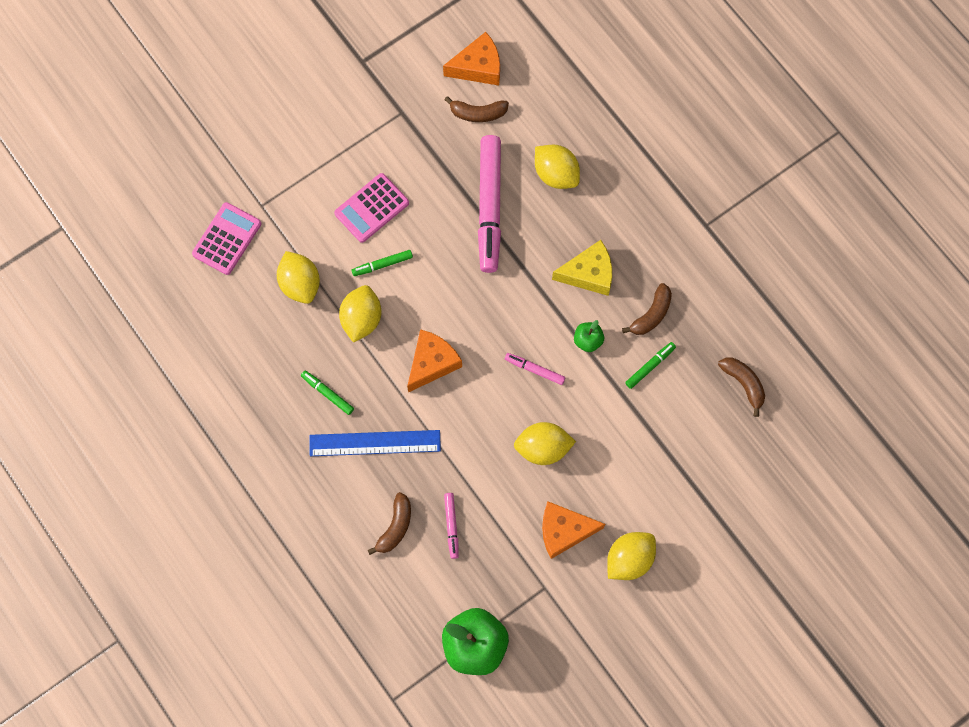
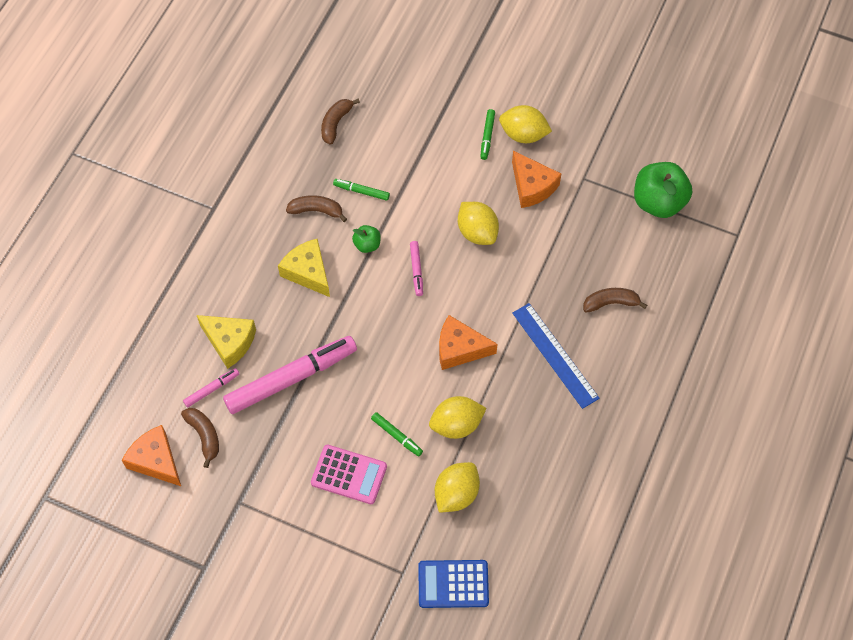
camera: 120 degrees left, 10 degrees down
(227, 239) = (453, 584): pink calculator -> blue calculator
(327, 393) = (538, 415): green marker -> green marker (487, 136)
(451, 526) = (582, 264): pink marker -> pink marker (211, 389)
(556, 174) = (229, 342): yellow lemon -> yellow cheese

